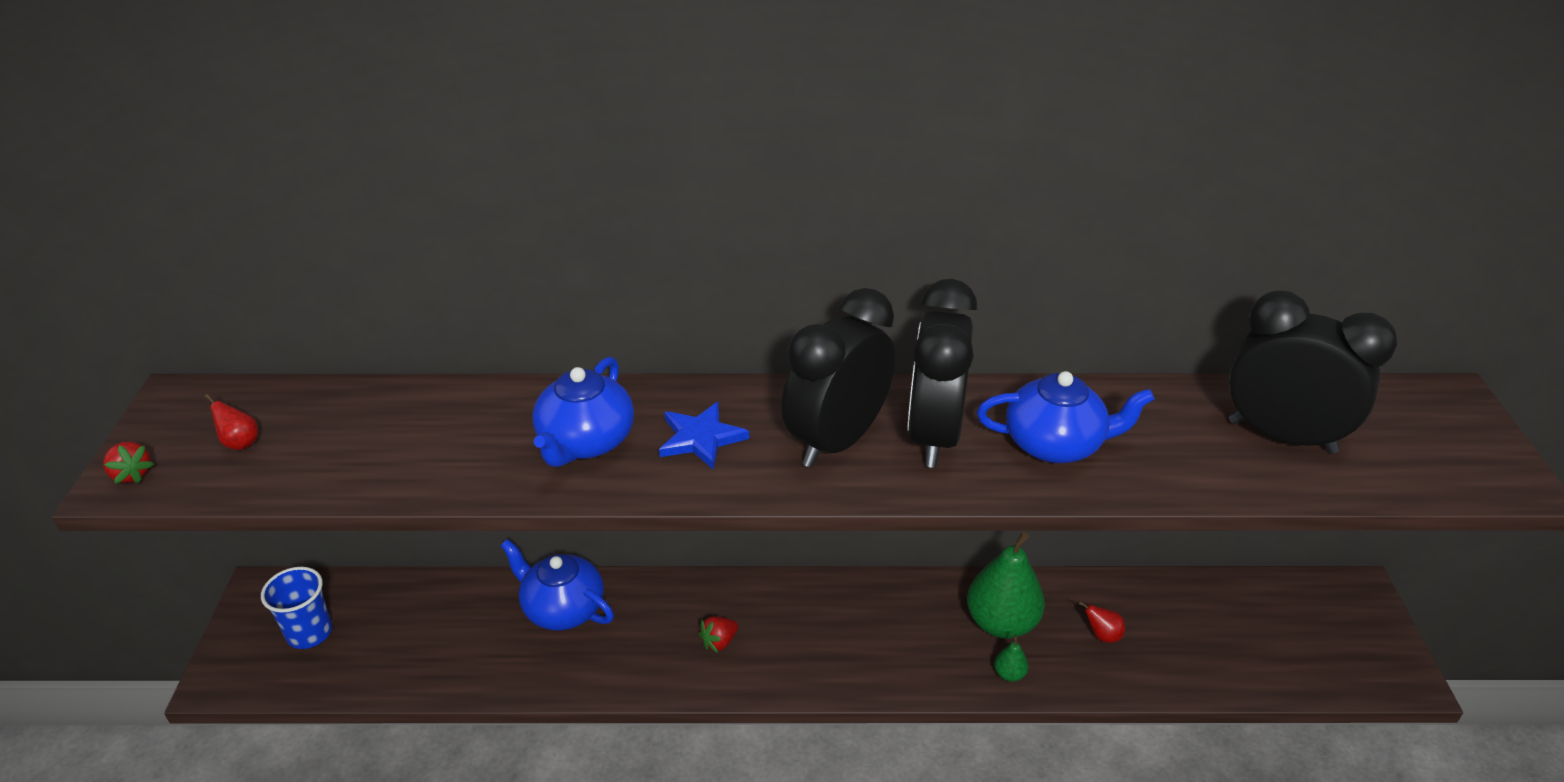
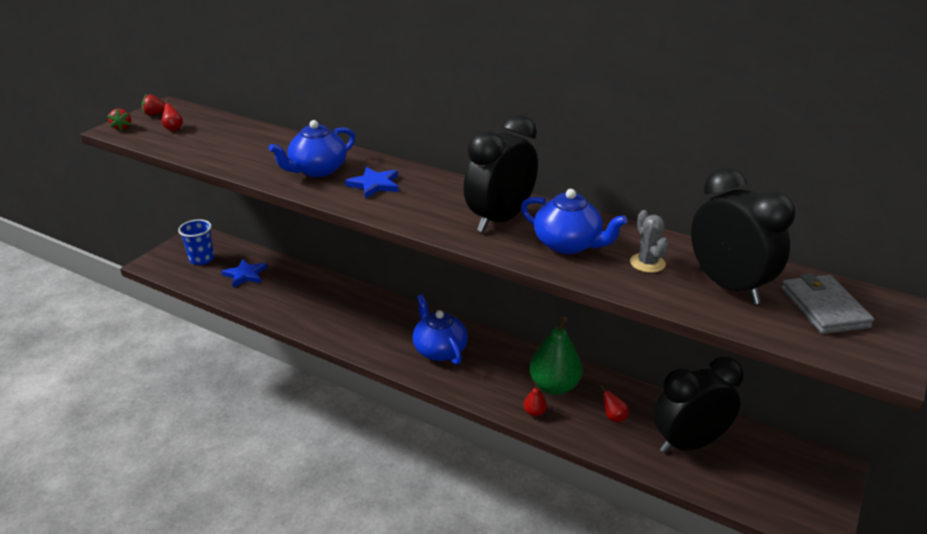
camera: 30 degrees right, 5 degrees down
(413, 631) = (245, 275): none -> blue star
(562, 609) = (320, 290): blue teapot -> blue teapot (439, 350)
(719, 642) = (384, 334): red strawberry -> red strawberry (155, 114)
(836, 441) = (443, 206): black clock -> black clock (688, 443)
(1009, 674) = (534, 412): green pear -> red pear
(1169, 437) = (647, 263): none -> grey cactus
(1396, 428) = (824, 308): none -> grey wallet

